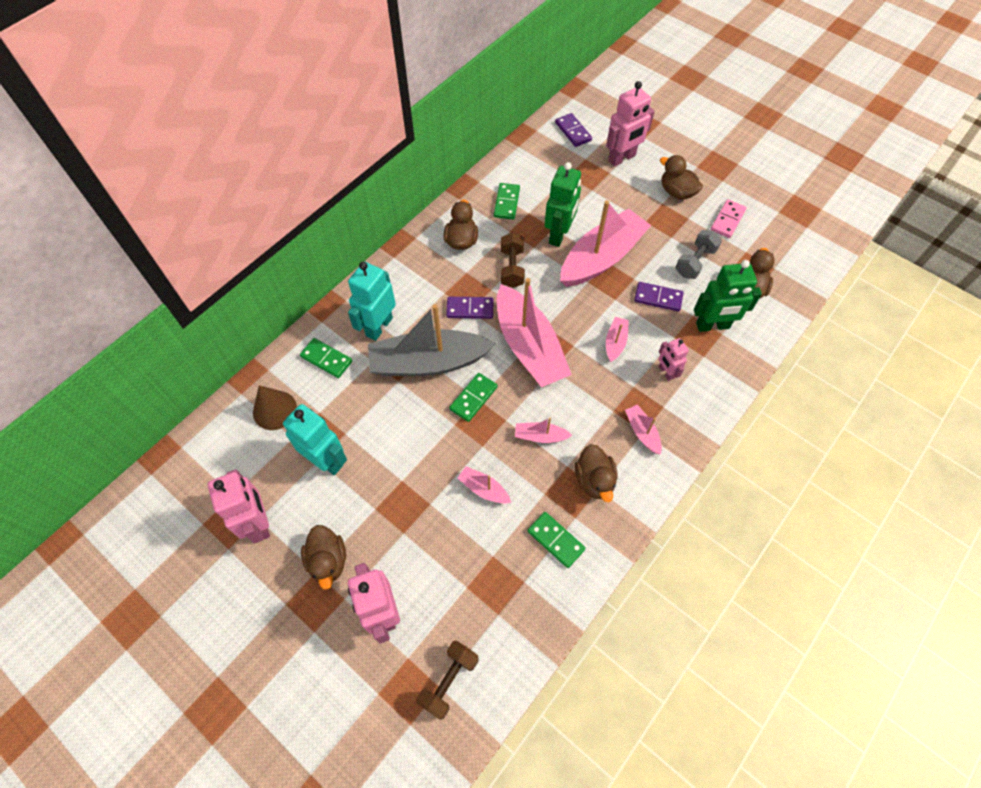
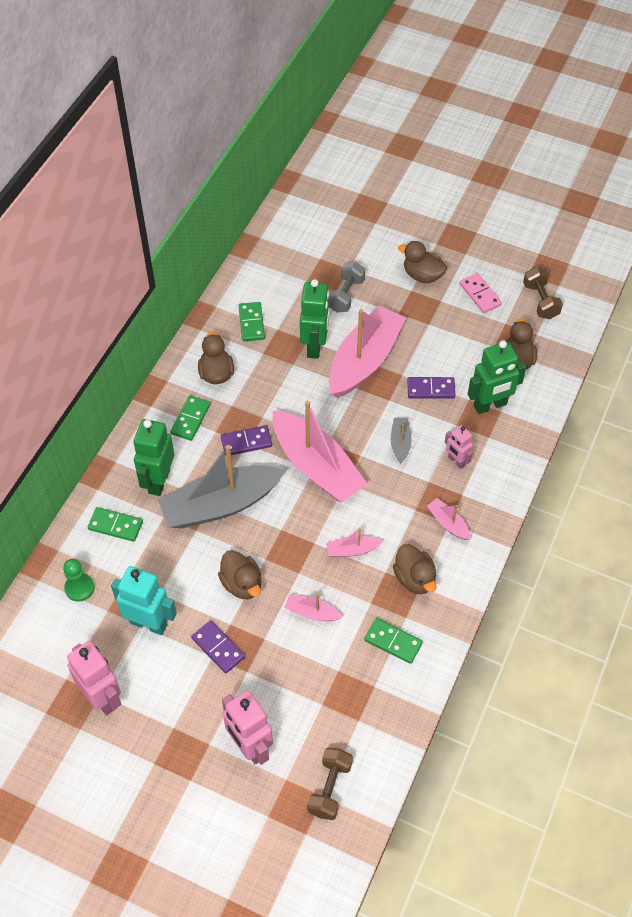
camera: 15 degrees left, 5 degrees down
(274, 410) = (79, 588): brown cone -> green pawn
(328, 561) = (182, 715): brown duck -> brown duck (242, 584)
(379, 327) = (159, 481): turquoise robot -> green robot
(473, 398) = (276, 529): green domino -> green domino (190, 419)
(512, 268) = (277, 391): brown dumbbell -> brown dumbbell (540, 301)
(573, 131) = (299, 231): purple domino -> purple domino (218, 648)
(615, 342) = (400, 443): pink boat -> grey boat
(622, 158) = (357, 250): pink robot -> none
(695, 262) = (458, 345): grey dumbbell -> grey dumbbell (346, 295)
(727, 220) = (480, 294): pink domino -> pink domino turned 45 degrees counterclockwise

